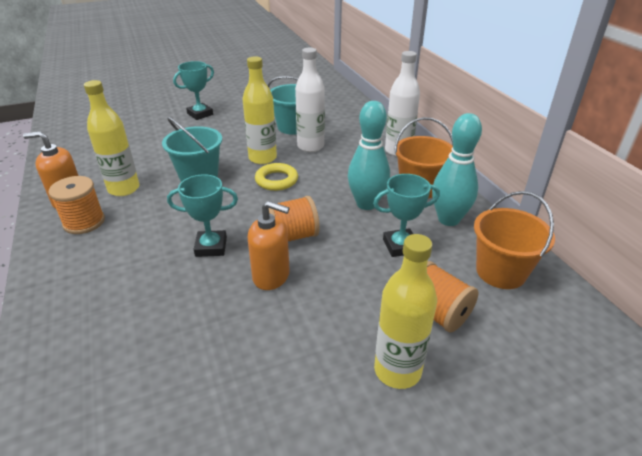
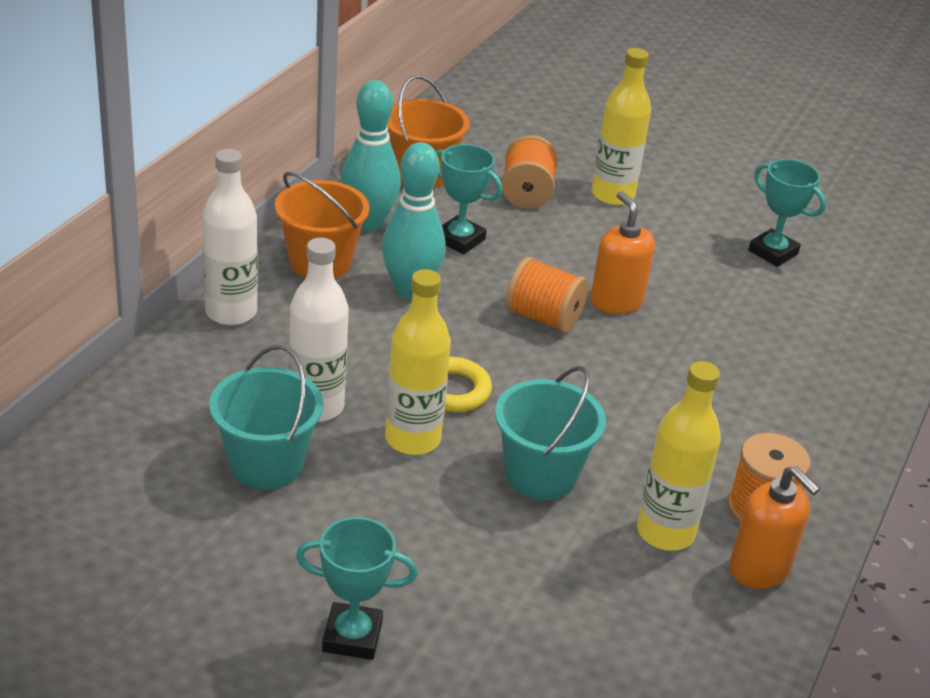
camera: 135 degrees left, 0 degrees up
(211, 247) = (640, 367): turquoise trophy -> turquoise trophy (773, 252)

